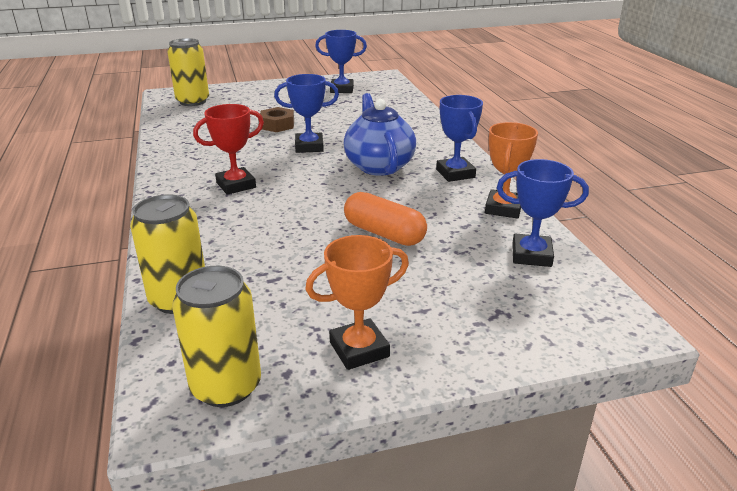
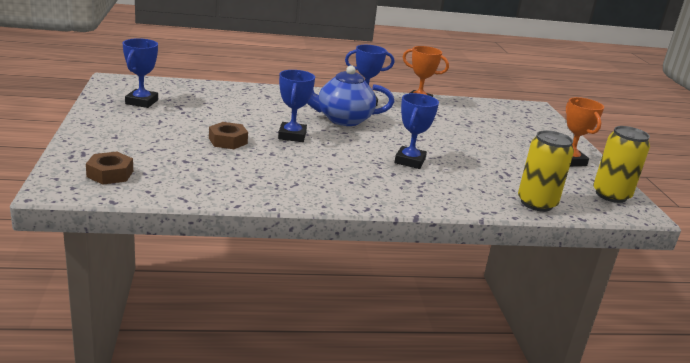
camera: 85 degrees left, 5 degrees down
(193, 101) = (110, 174): yellow can -> brown nut
(236, 185) = (364, 171): red trophy -> none
(384, 233) = (449, 136): orange capsule -> none
(531, 255) = (474, 108): blue trophy -> blue trophy (409, 161)

